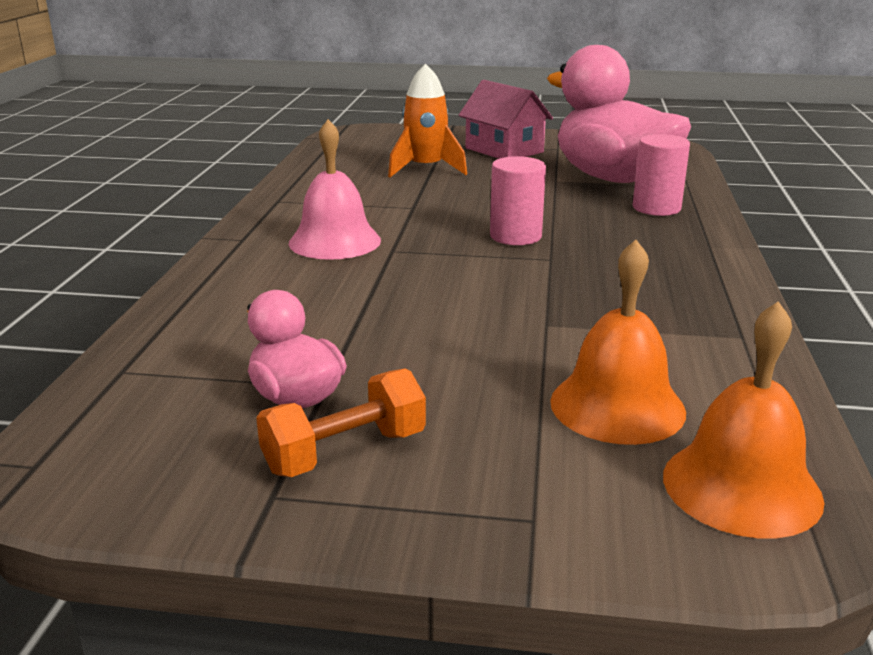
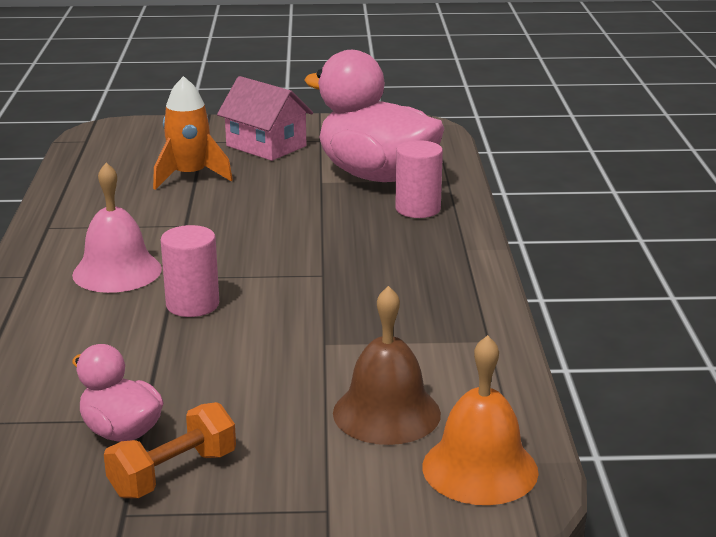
camera: 10 degrees left, 0 degrees up
(515, 236) = (288, 252): pink cylinder -> pink cylinder (192, 305)
(617, 406) = (386, 413): orange bell -> brown bell

